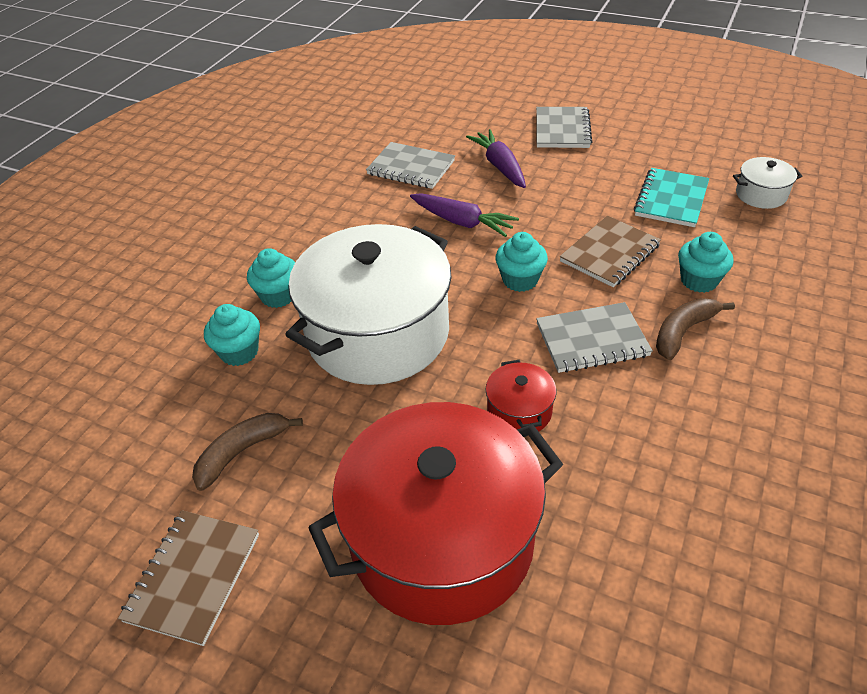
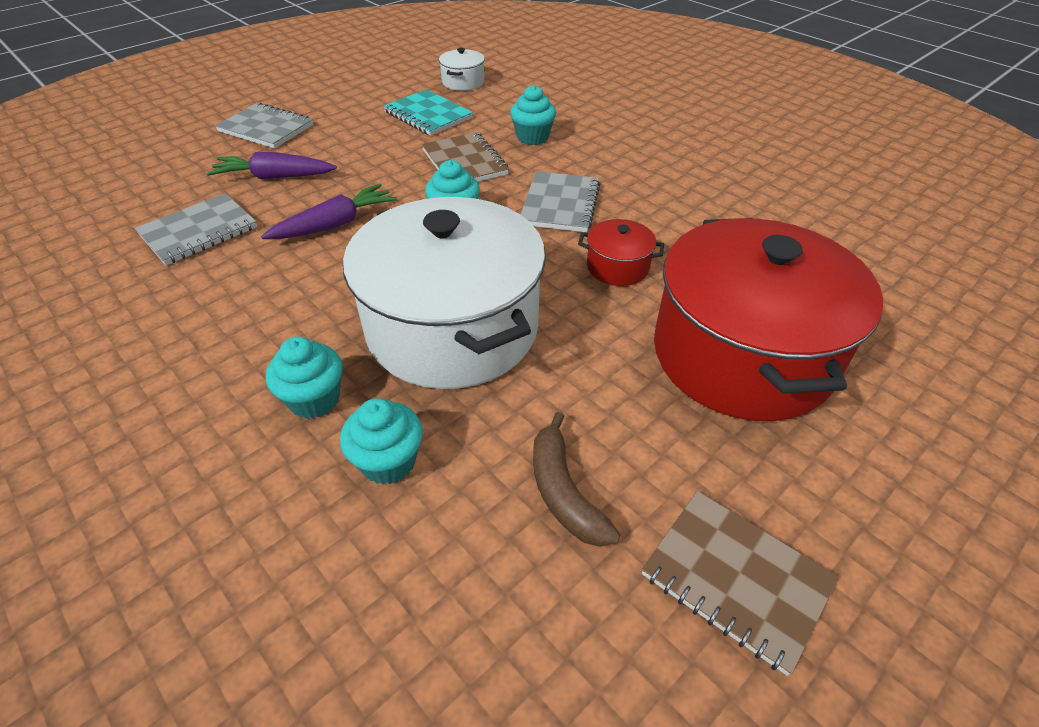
camera: 70 degrees left, 0 degrees up
(683, 332) = (582, 162): brown banana -> none

